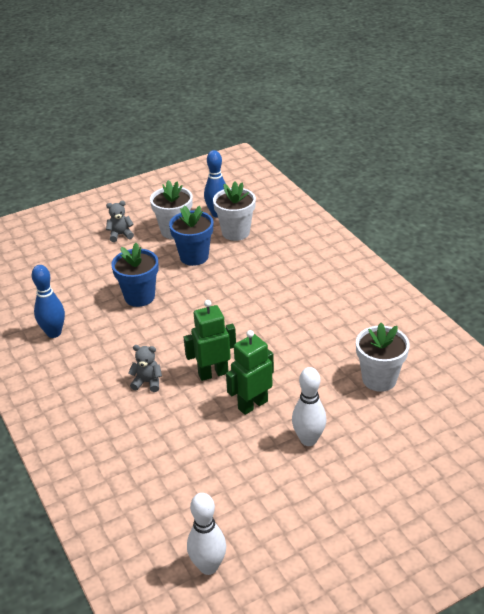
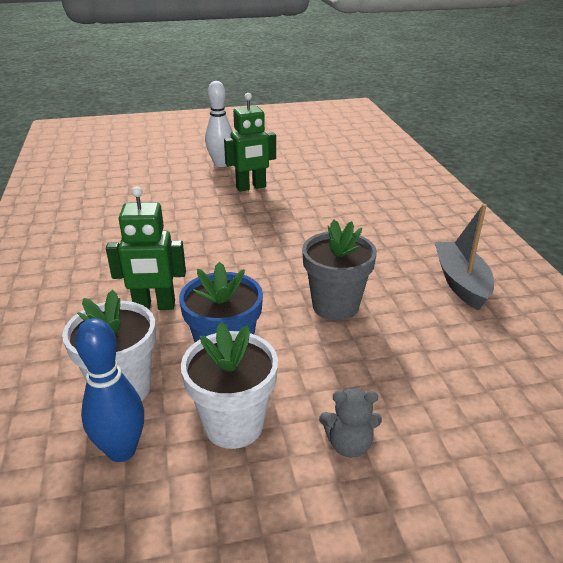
camera: 165 degrees left, 5 degrees down
(54, 333) = (461, 282): blue bowling pin -> grey boat
(139, 297) = (335, 306): blue flower pot -> grey flower pot
(147, 382) = (345, 217): grey teddy bear -> none
(208, 566) = (327, 131): white bowling pin -> none
(213, 373) = (275, 212): green robot -> green robot (154, 306)
(379, 379) = (125, 184): white flower pot -> none

